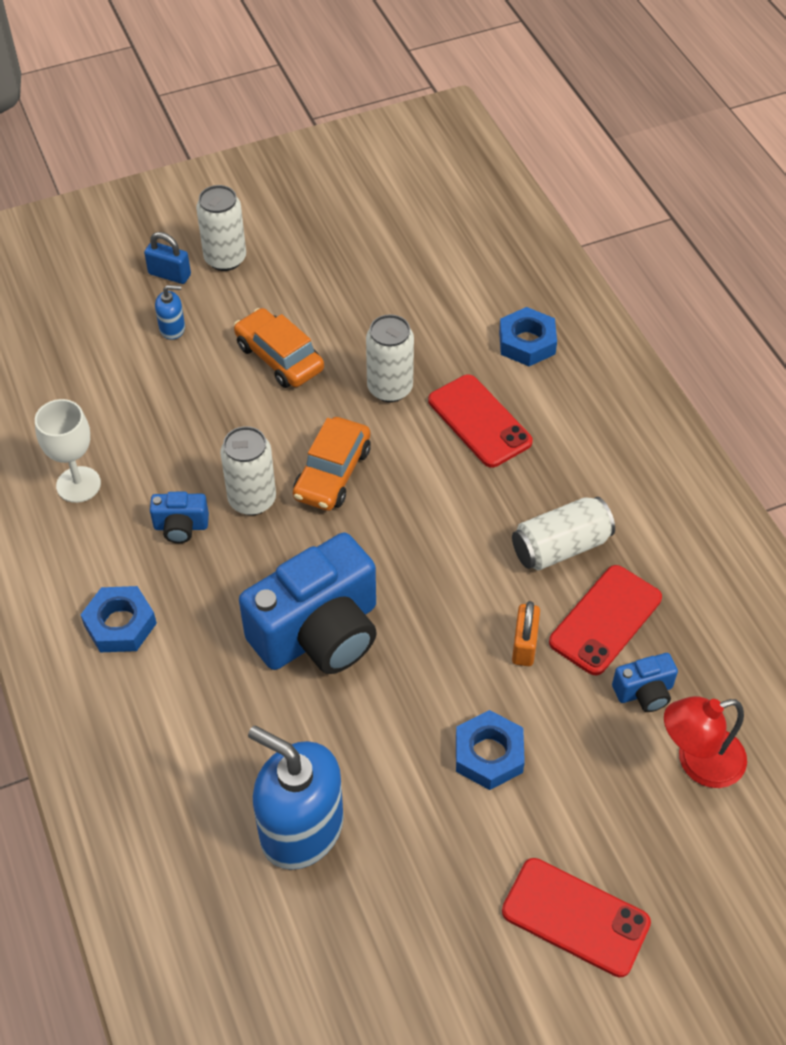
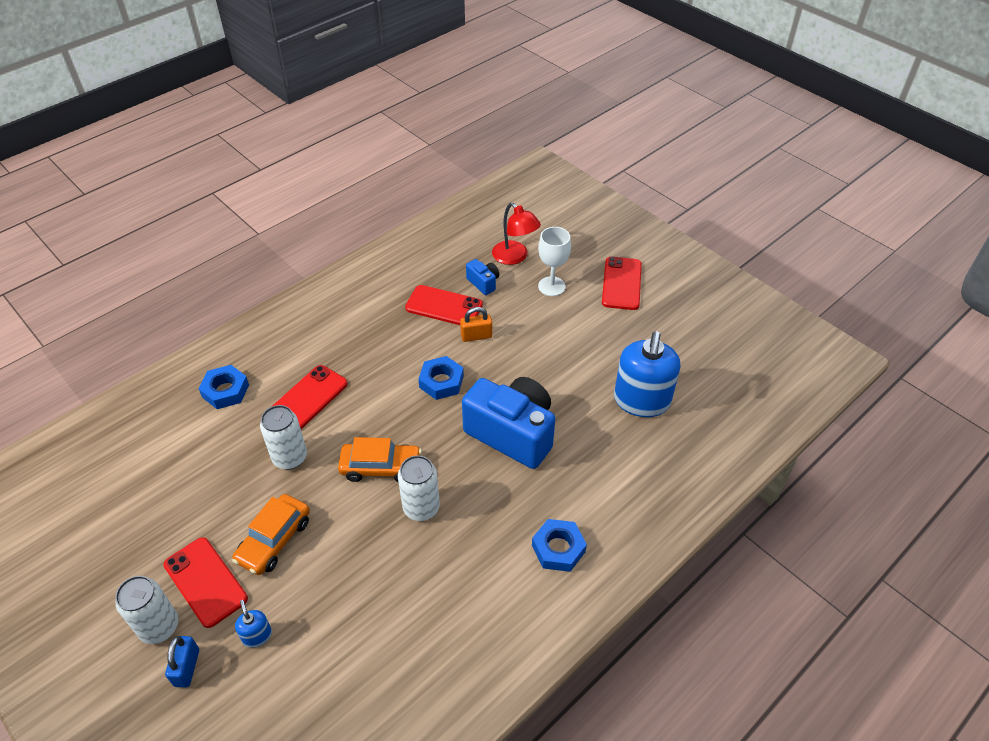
camera: 110 degrees left, 5 degrees down
(78, 484) = (449, 634): white goblet -> white goblet (551, 286)
(181, 526) = (462, 544): blue camera -> none
(257, 296) = (205, 582): none -> red phone
(489, 754) = (553, 334): blue nut -> blue nut (441, 382)
(560, 547) = (399, 335): white can -> none

